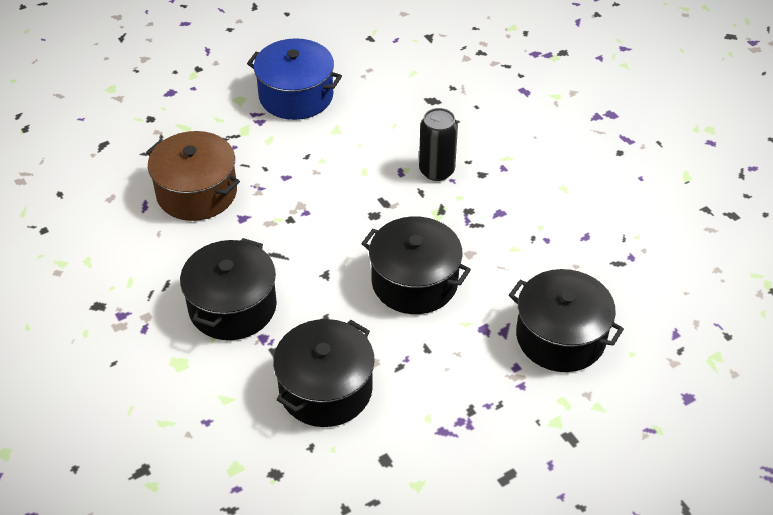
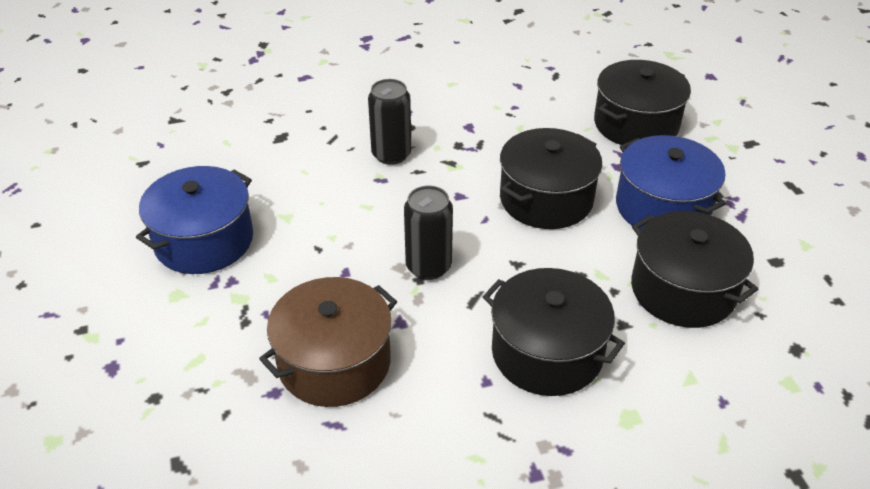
camera: 75 degrees left, 5 degrees down
(305, 222) = (428, 266): none -> black can
(434, 367) = (662, 207): none -> blue pot

